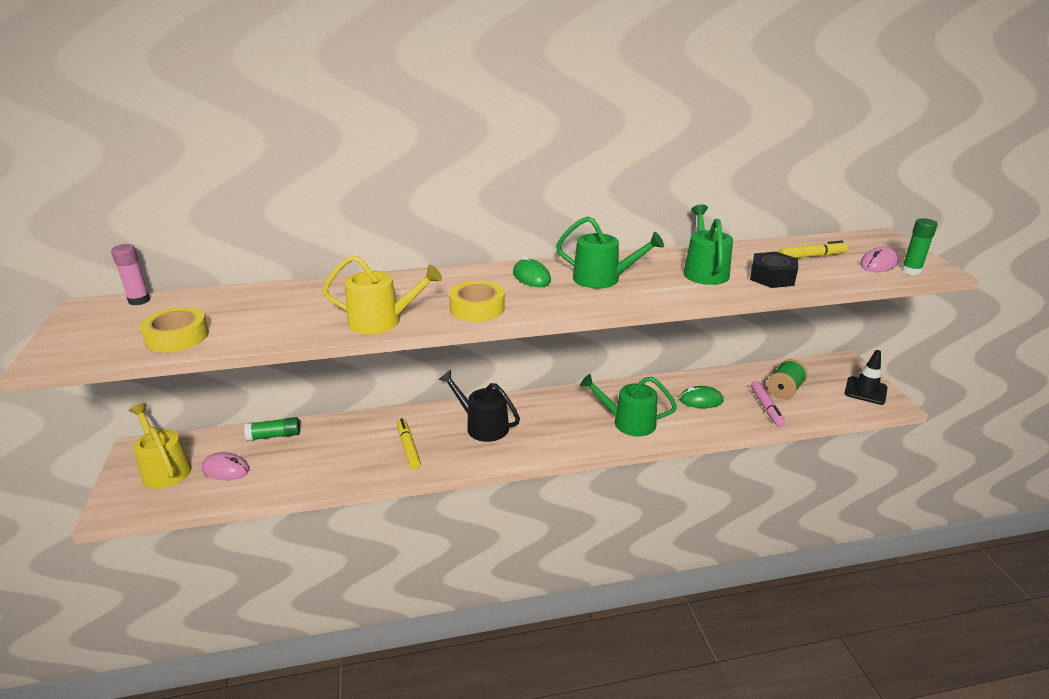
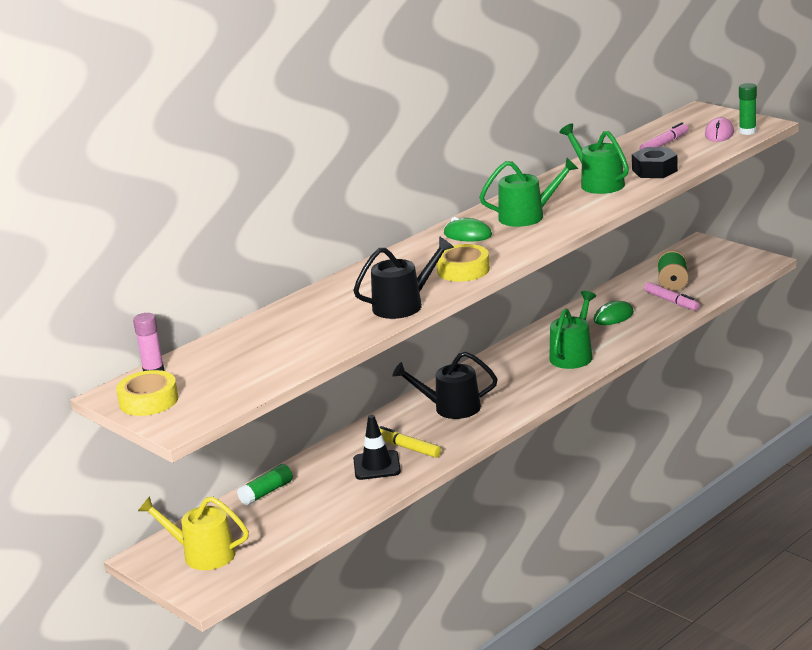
camera: 30 degrees left, 5 degrees down
(177, 337) = (254, 375): yellow tape -> yellow tape (148, 401)
(226, 469) = (263, 529): pink mouse -> none
(381, 321) = (403, 305): yellow watering can -> black watering can
(629, 422) = (573, 355): green watering can -> green watering can turned 135 degrees clockwise
(811, 256) = (664, 144): yellow marker -> pink marker
(865, 391) = (736, 259): black traffic cone -> black traffic cone (376, 465)

